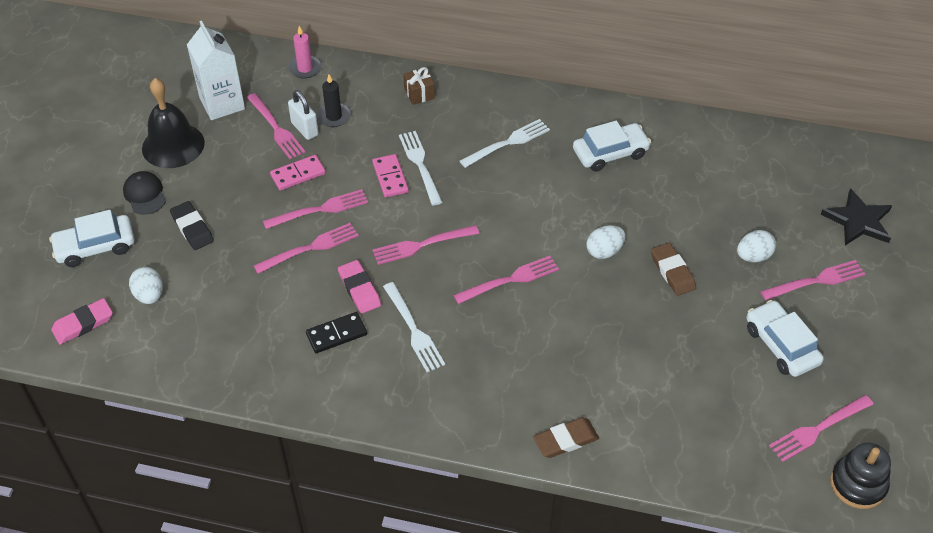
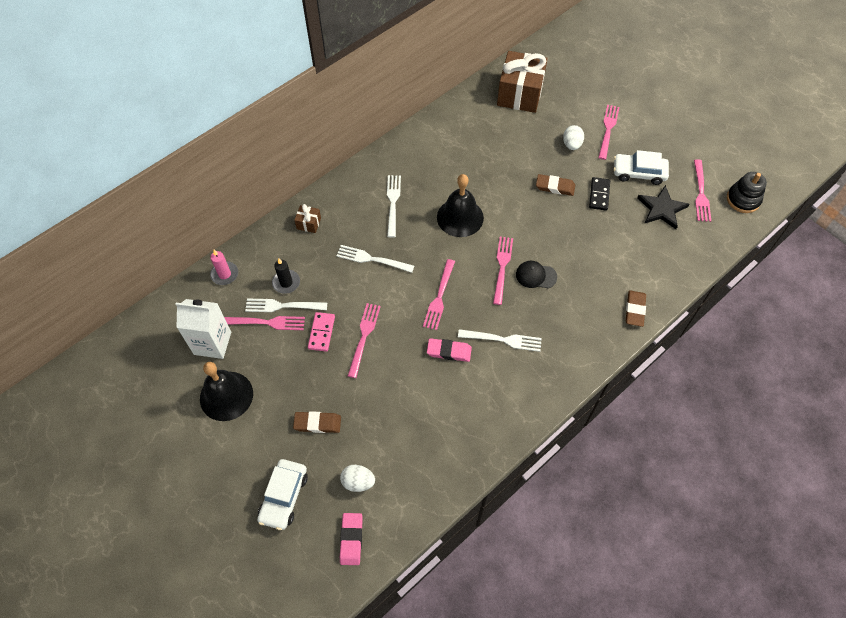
camera: 55 degrees left, 10 degrees up
(145, 194) = (259, 438): black cap -> black cap (536, 276)
(192, 228) = (317, 423): black eraser -> brown eraser
(304, 129) = (283, 306): white padlock -> white fork
(310, 248) = (392, 360): pink fork -> none
(336, 334) = (475, 384): black domino -> black domino (599, 195)
(390, 177) = (369, 282): pink domino -> none
(543, 208) = (460, 217): none -> black bell
(604, 251) = (516, 208): white egg -> none
(610, 153) = (444, 159): white car -> none
(777, 170) = (520, 94): none -> brown gift
(858, 221) = (582, 85): black star -> black star (661, 209)

